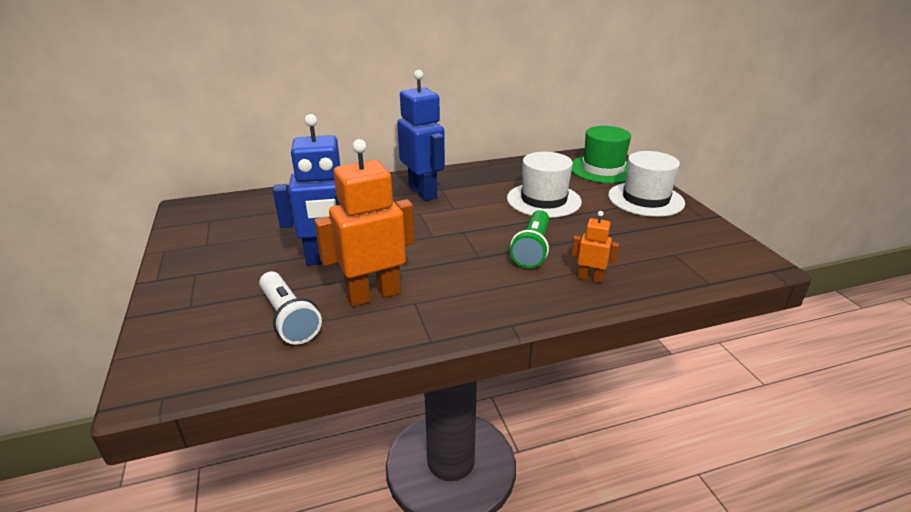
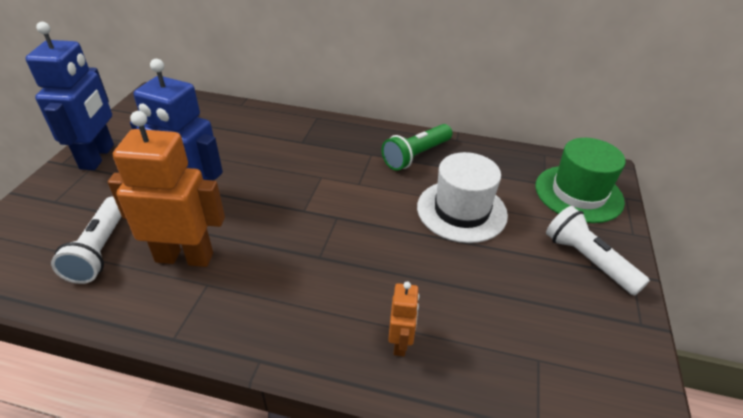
camera: 30 degrees right, 10 degrees up
(423, 192) = (350, 151): blue robot -> blue robot (98, 157)
(532, 249) = (381, 272): green flashlight -> green flashlight (416, 155)
(590, 278) = (400, 343): orange robot -> orange robot turned 45 degrees clockwise
(645, 199) = (588, 260): white hat -> white flashlight

